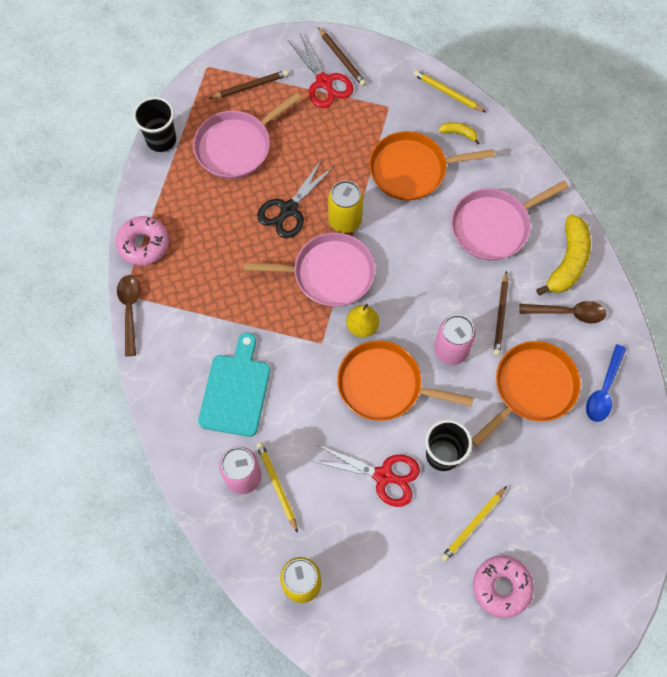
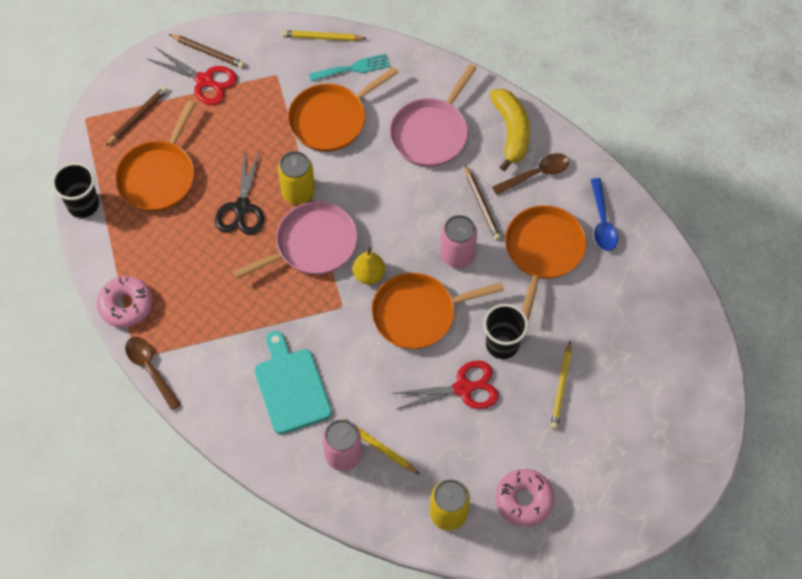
camera: 30 degrees left, 5 degrees down
(237, 146) = (158, 176): pink pan -> orange pan
(458, 133) = (353, 68): yellow banana -> turquoise fork
(501, 587) = (613, 424): pink donut -> pink donut (524, 500)

